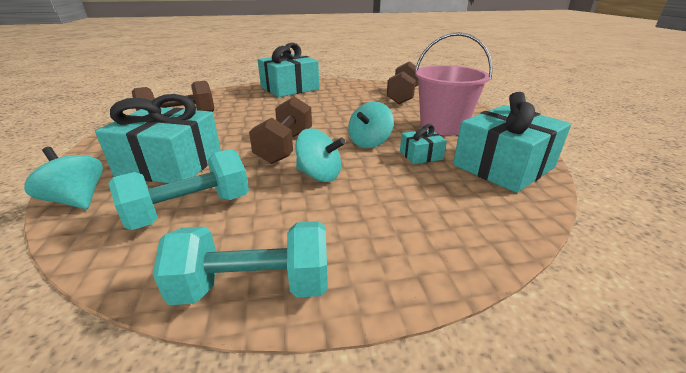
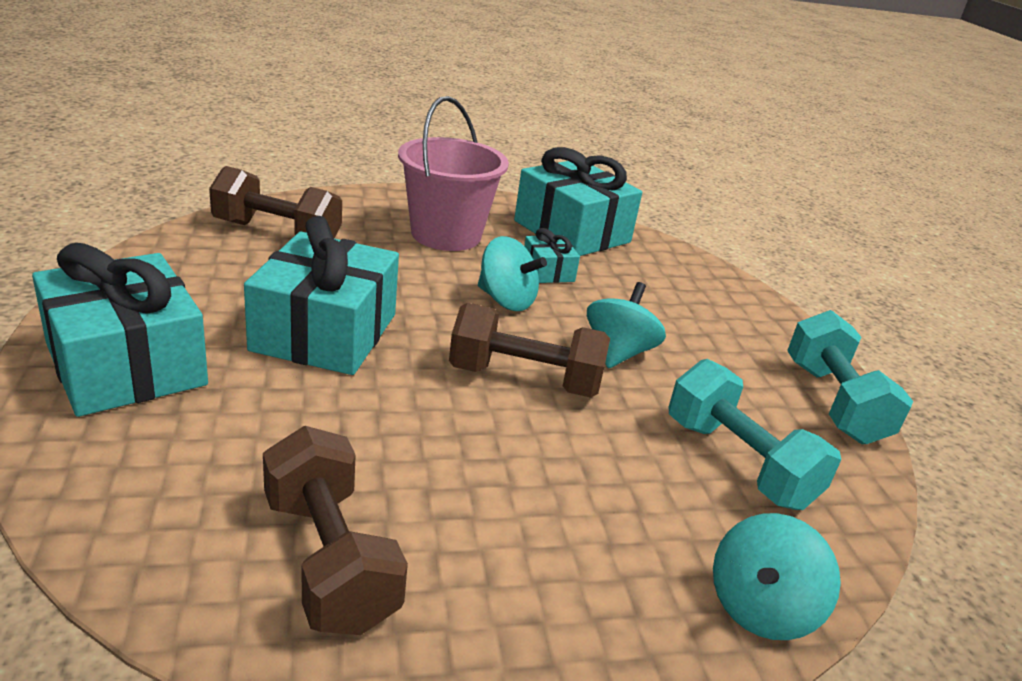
camera: 95 degrees left, 0 degrees up
(170, 164) = (610, 514): turquoise gift -> turquoise gift (325, 332)

